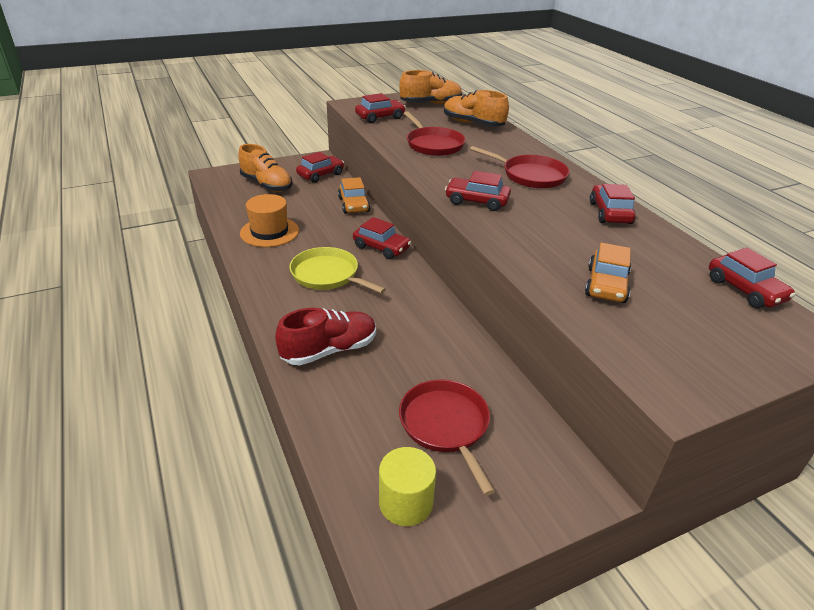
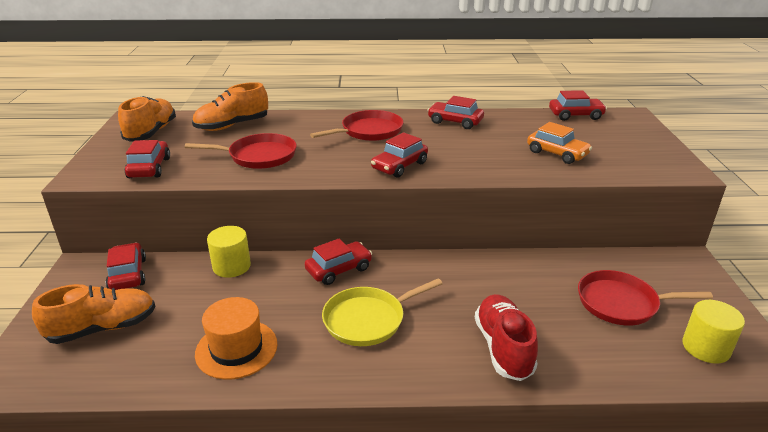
camera: 65 degrees left, 5 degrees down
(354, 205) = (231, 266): orange car -> yellow cylinder

